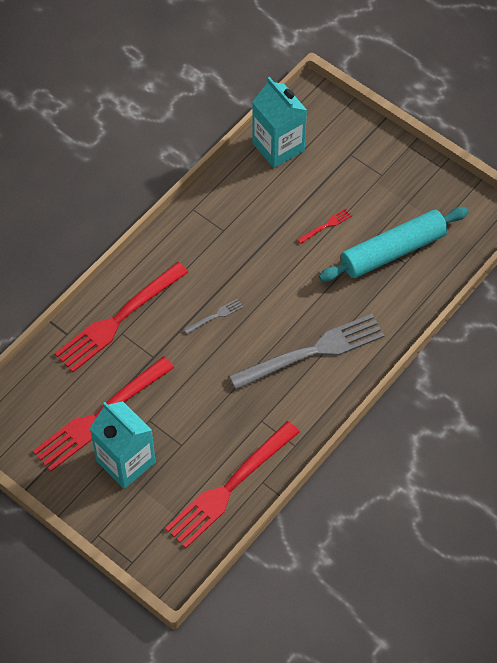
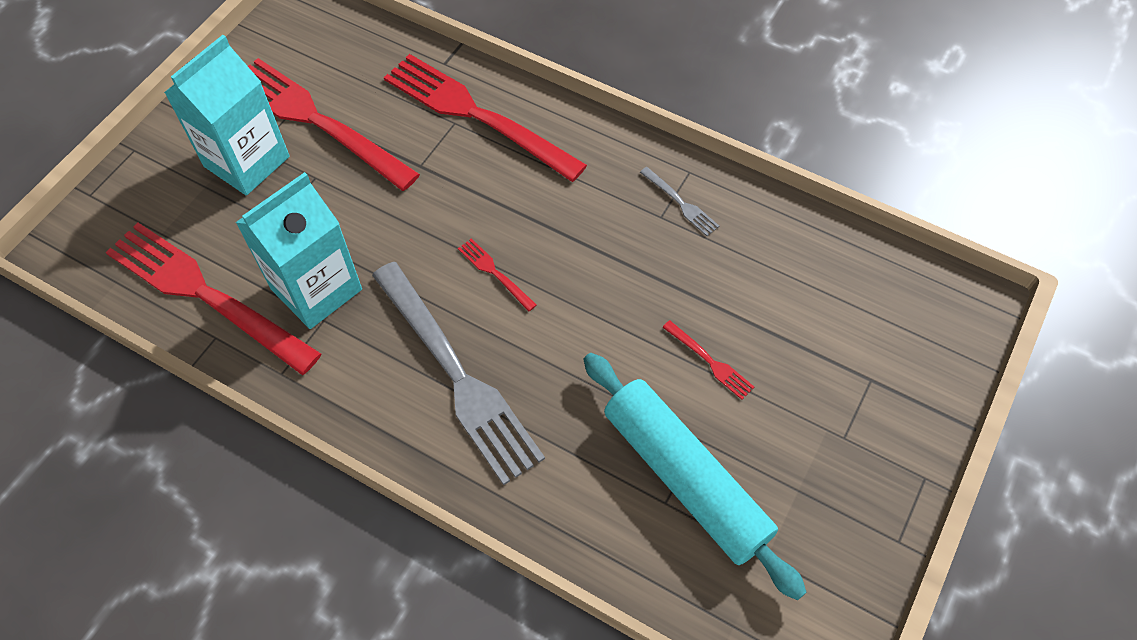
camera: 80 degrees right, 0 degrees up
(216, 315) = (503, 231): grey fork -> grey fork (681, 204)
(245, 324) = (494, 272): none -> red fork
(278, 147) = (846, 267): turquoise carton -> turquoise carton (316, 289)

